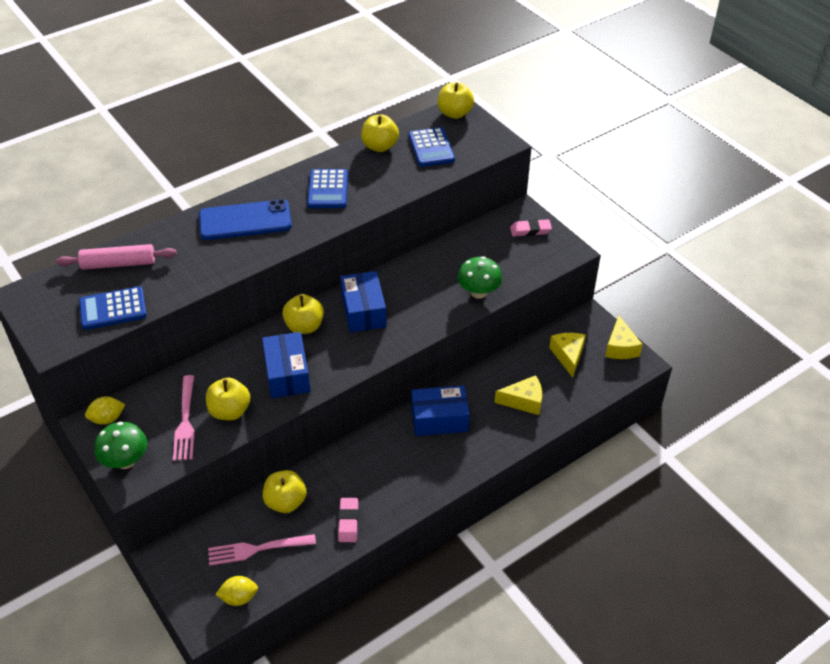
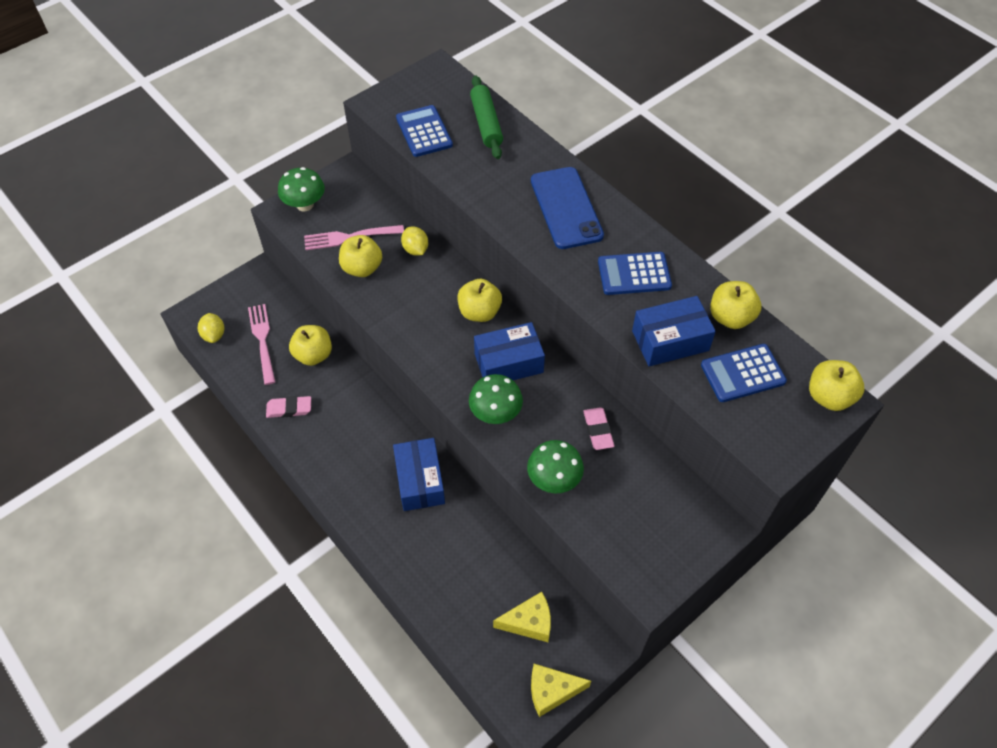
camera: 85 degrees right, 10 degrees up
(107, 419) = (352, 183): yellow lemon -> yellow lemon (415, 249)
(118, 264) = (486, 123): pink rolling pin -> green rolling pin
(287, 374) = (411, 306): blue box -> blue box (670, 341)
(413, 322) = (495, 413): none -> green mushroom
(524, 401) = (451, 570): yellow cheese -> none
(530, 230) = (681, 538): pink eraser -> pink eraser (598, 430)

